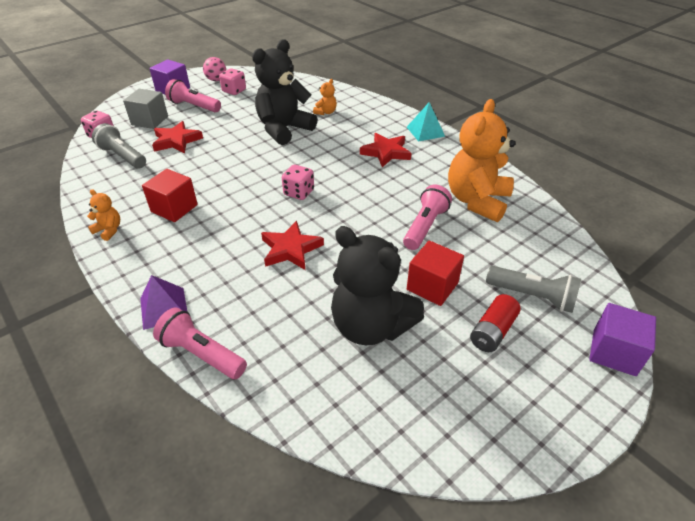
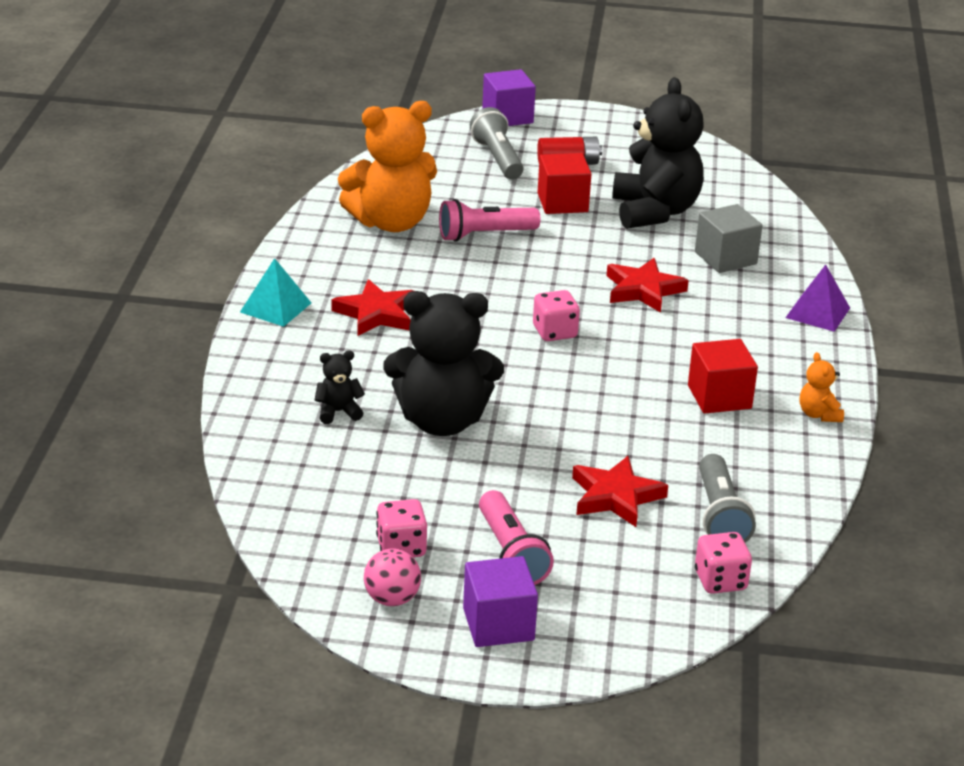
camera: 135 degrees left, 10 degrees down
(150, 120) = (615, 566): grey cube -> grey cube (725, 258)
(201, 354) = (813, 268): pink flashlight -> none
(326, 112) = (338, 412): orange teddy bear -> black teddy bear

